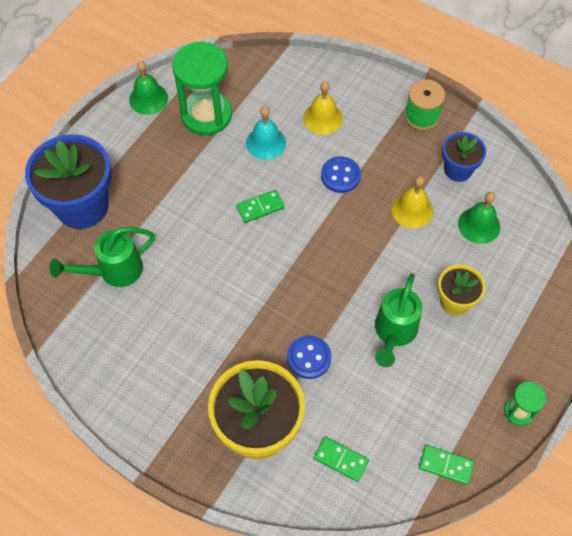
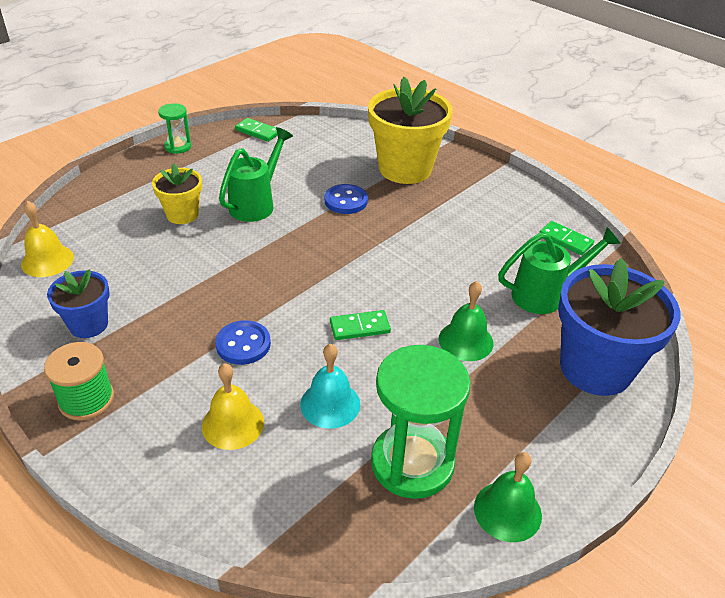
camera: 170 degrees left, 20 degrees down
(341, 460) = (340, 145): green domino -> green domino (565, 240)
(412, 210) = (175, 294): yellow bell -> yellow bell (47, 260)
(479, 225) = (108, 268): green bell -> green bell (466, 341)

